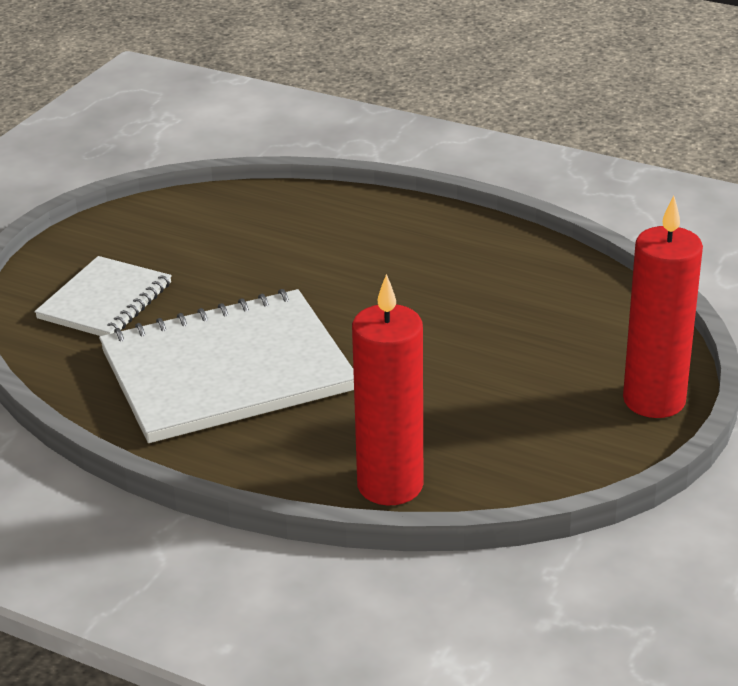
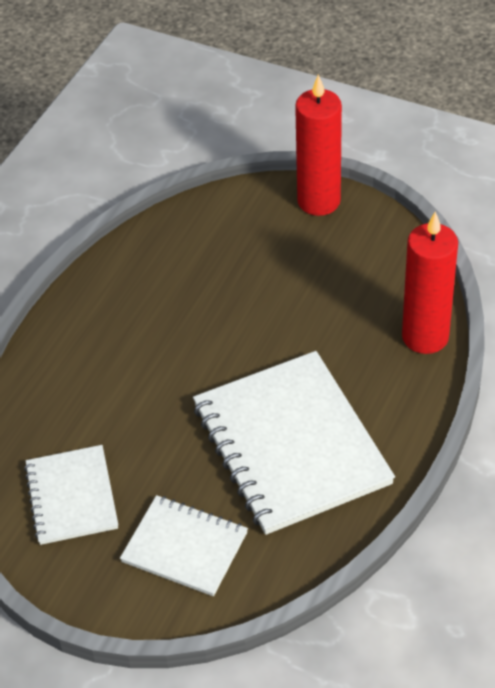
camera: 90 degrees left, 15 degrees up
(190, 233) = (71, 497): none -> white notebook

